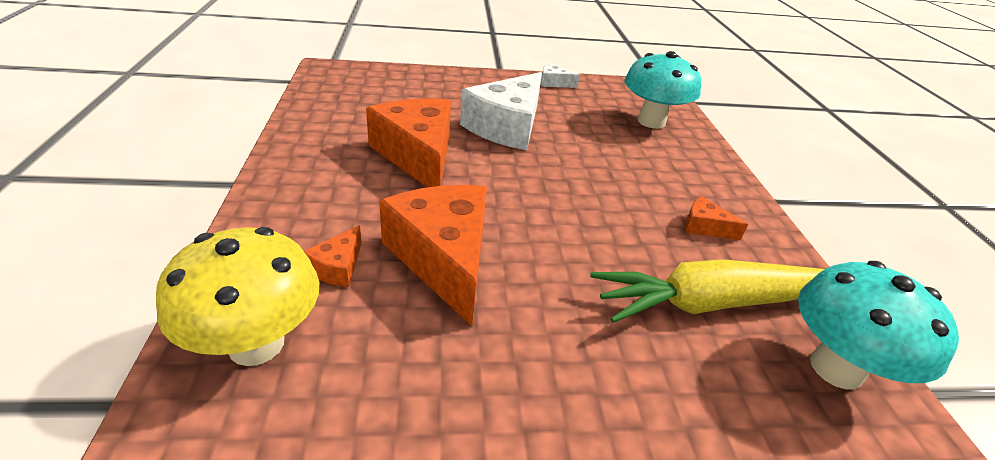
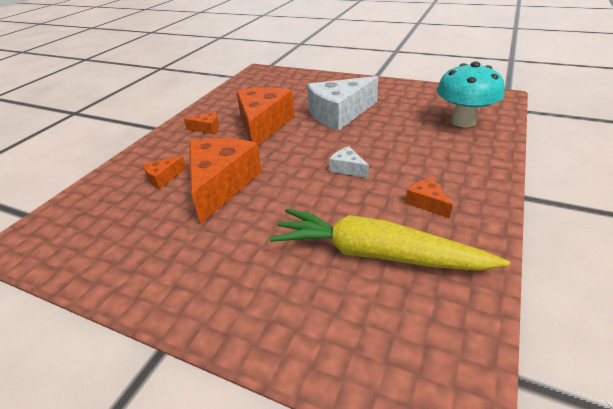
camera: 35 degrees right, 0 degrees up
(256, 344) = (96, 205): yellow mushroom -> none
(332, 172) = (207, 128): none -> orange cheese
(554, 83) = (406, 87): white cheese -> white cheese (347, 168)
(836, 368) = (433, 327): turquoise mushroom -> none

